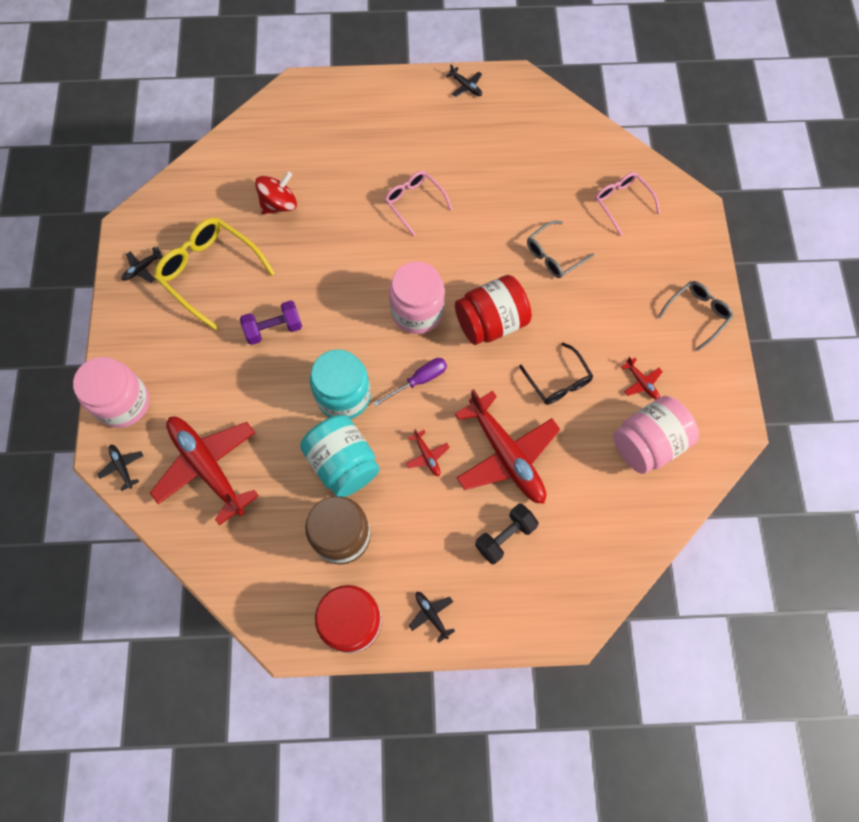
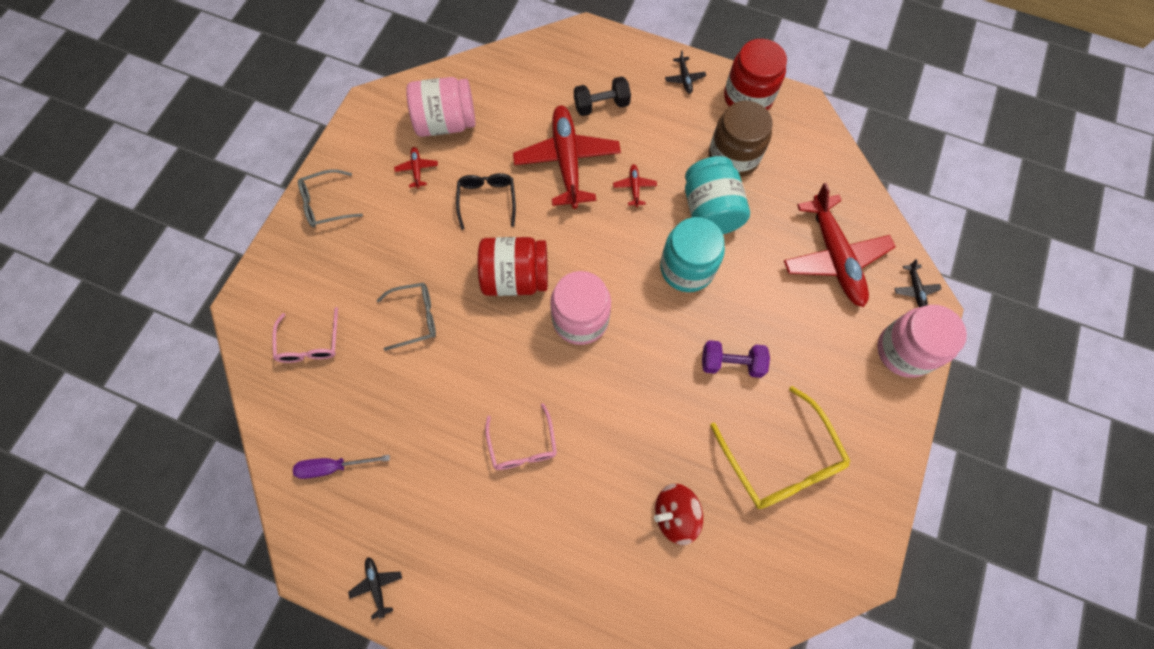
camera: 155 degrees left, 0 degrees up
(142, 268) = (856, 500): black plane -> none
(419, 380) = (611, 252): purple screwdriver -> purple screwdriver (333, 467)

